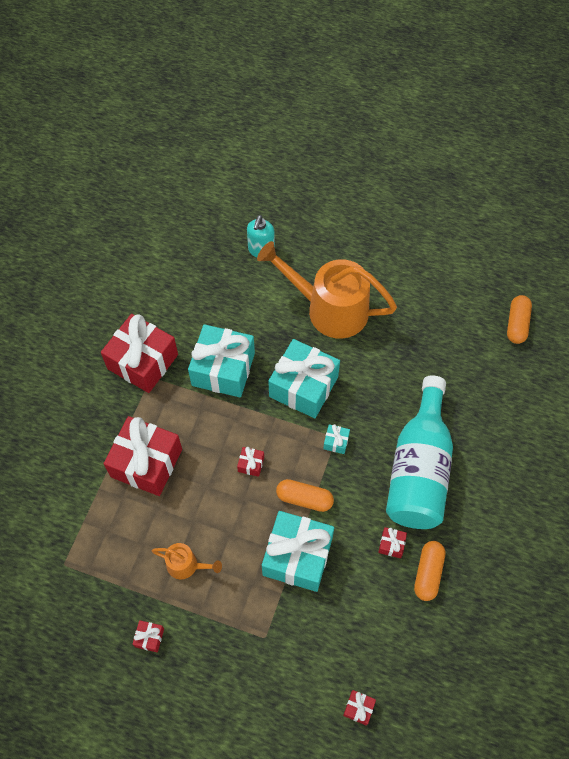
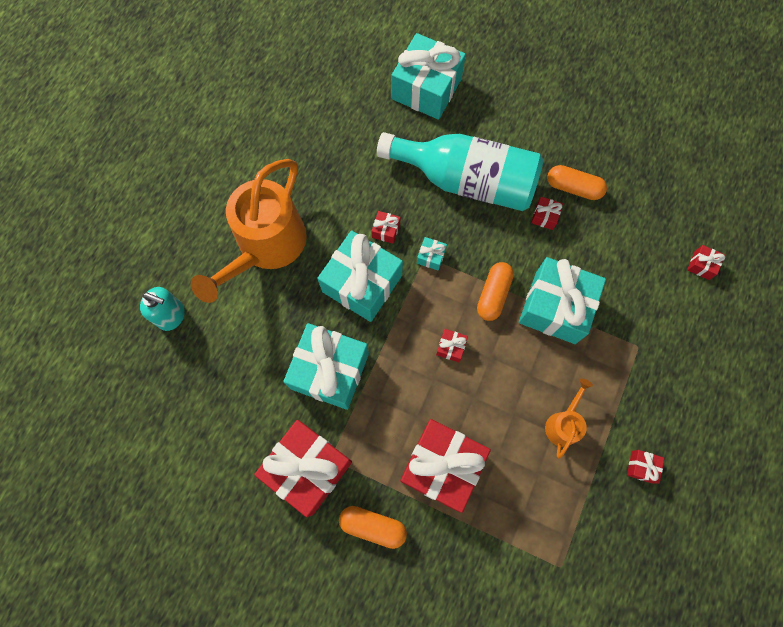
camera: 85 degrees left, 10 degrees up
(357, 402) = (386, 230): none -> red gift
(514, 426) = (426, 89): none -> turquoise gift
(517, 324) = (313, 67): orange capsule -> orange capsule (373, 526)

